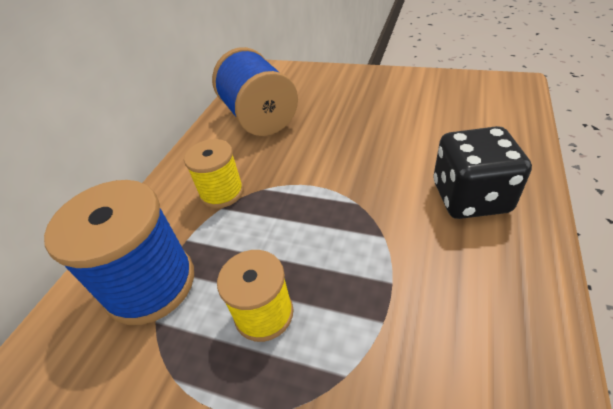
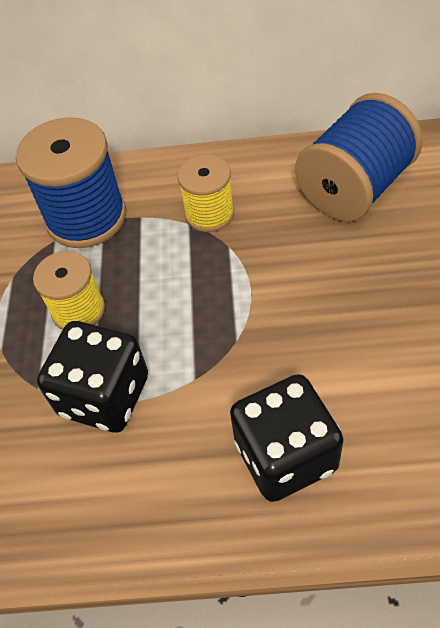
camera: 70 degrees right, 10 degrees up
(378, 309) = (104, 396): none -> black dice

